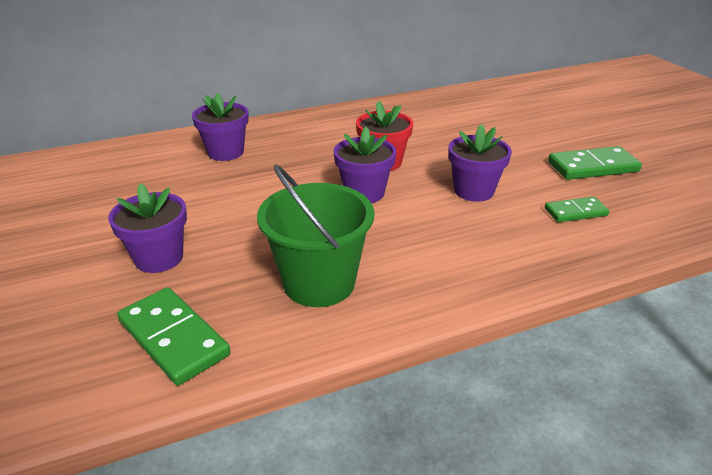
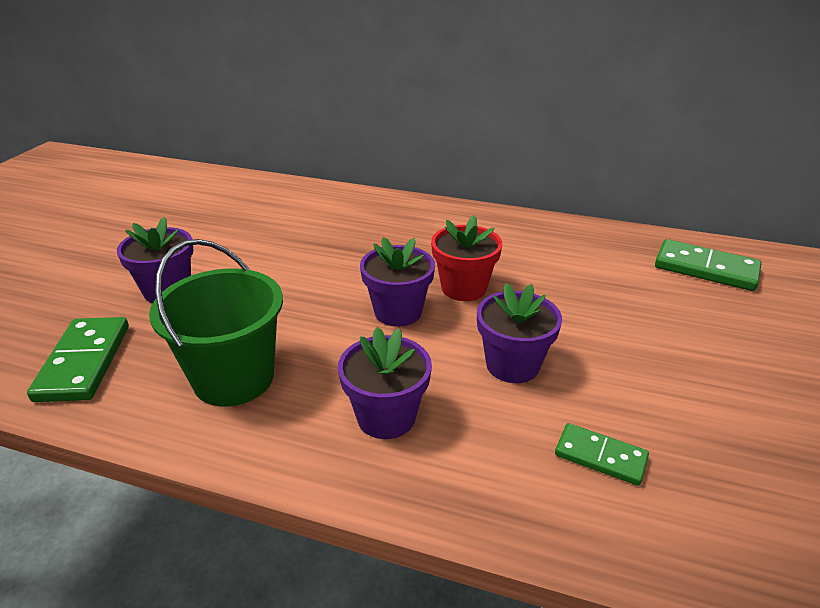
camera: 40 degrees right, 0 degrees up
(225, 152) = (342, 219): purple flower pot -> purple flower pot (386, 417)
(592, 167) = (720, 412): green domino -> green domino (705, 269)

